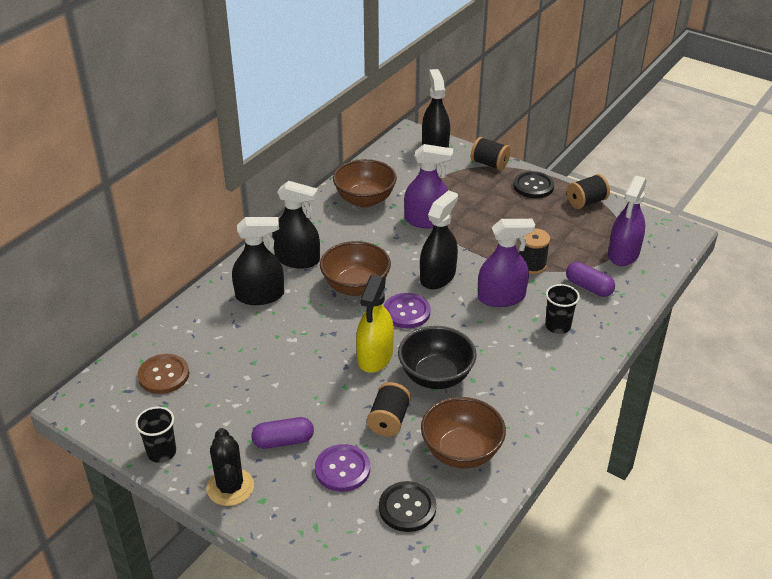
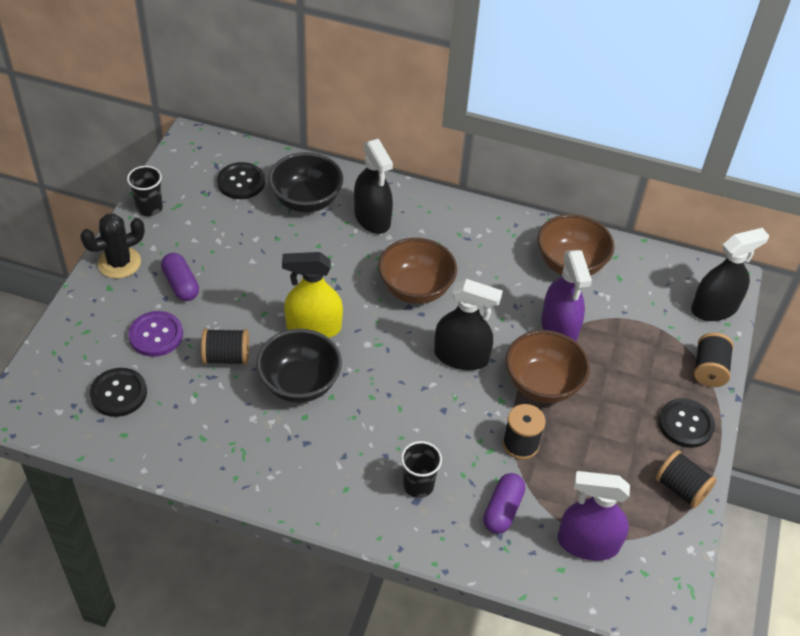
camera: 70 degrees right, 10 degrees up
(164, 375) = (241, 182): brown button -> black button
(215, 334) = (306, 201): none -> black bowl
(297, 259) = (440, 232): black spray bottle -> none
(406, 312) = (391, 340): purple button -> none
(461, 452) = (198, 424): brown bowl -> brown bowl (542, 384)
(501, 297) = (448, 422): purple spray bottle -> none

